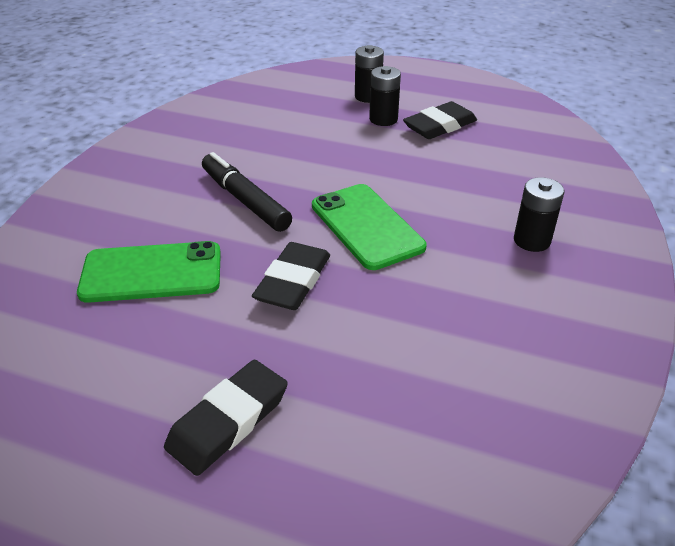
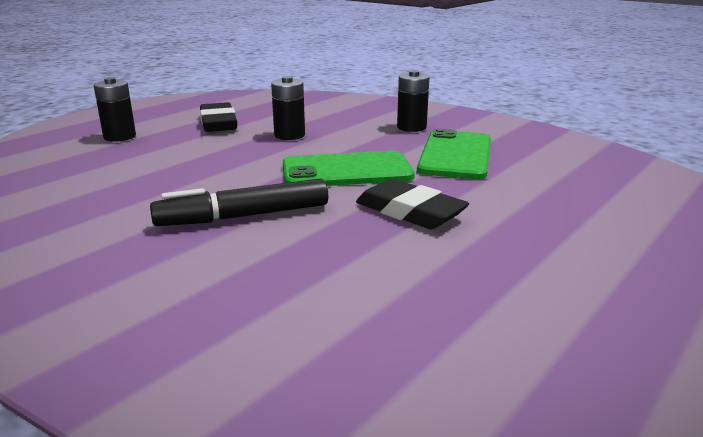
camera: 70 degrees left, 15 degrees down
(152, 273) = (342, 287): green phone -> green phone (455, 155)
(228, 421) = (605, 265): black eraser -> none
(383, 119) = (174, 138): black battery -> black battery (289, 135)

